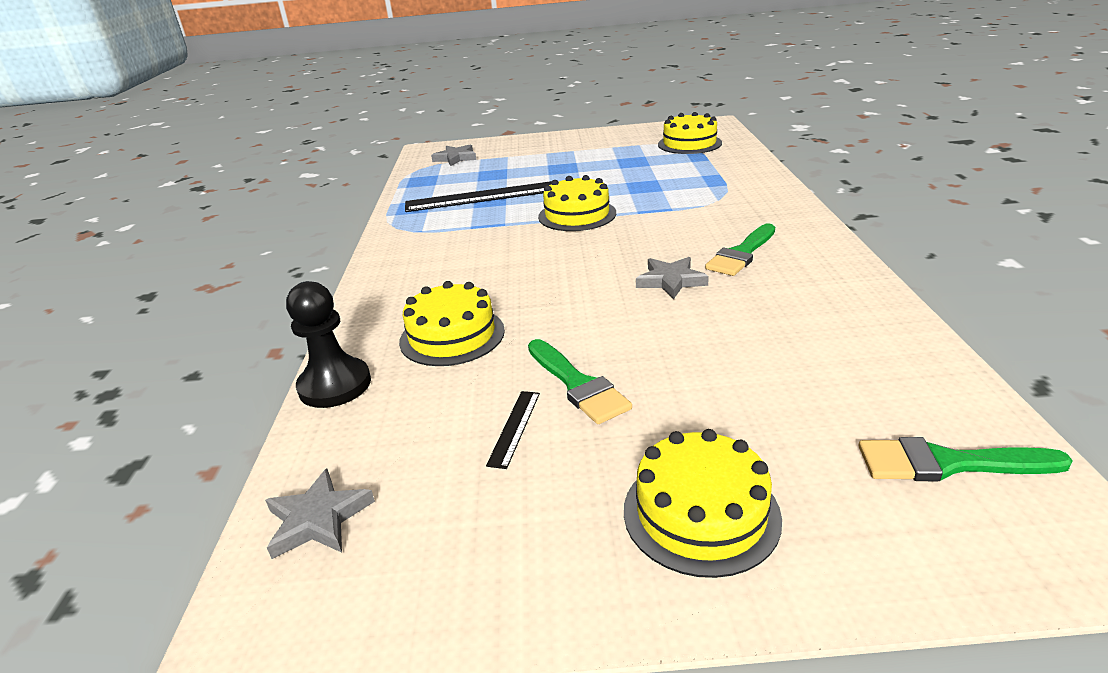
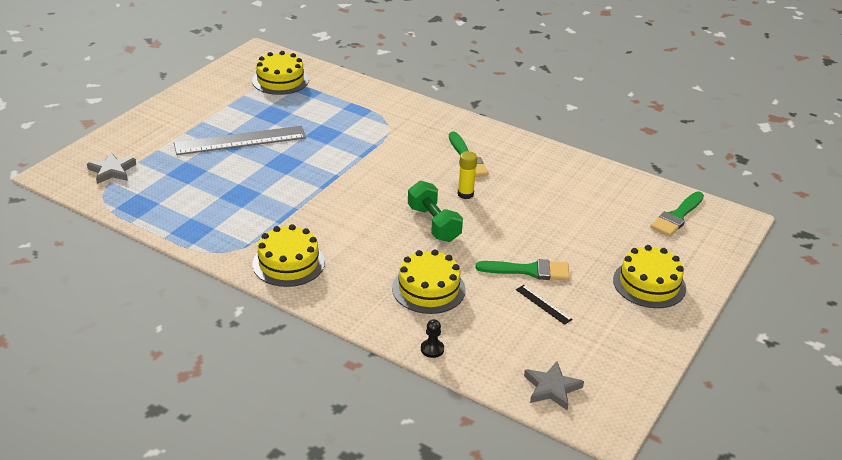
camera: 60 degrees left, 5 degrees up
(335, 385) = (432, 349): black pawn -> black pawn, size x0.48
(480, 197) = (227, 196): black ruler -> none
(570, 169) = (240, 140): none -> grey ruler
(577, 215) = (328, 177): yellow cake -> yellow cake (288, 263)
(582, 288) = (433, 224): none -> green dumbbell
(670, 281) = (465, 194): grey star -> yellow glue stick

